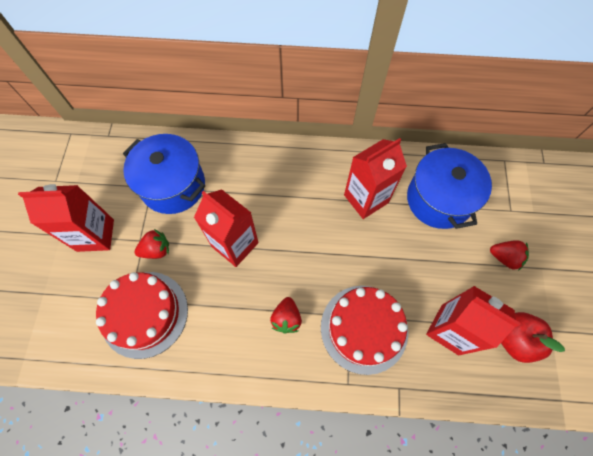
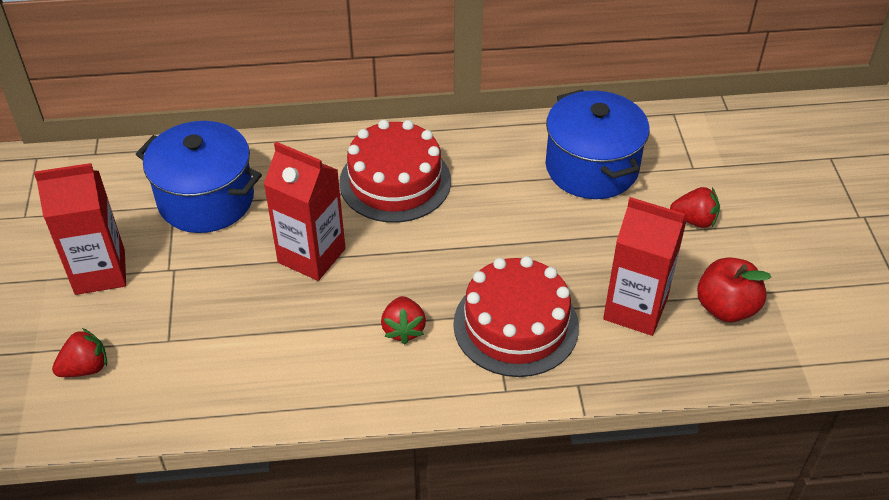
camera: 10 degrees left, 20 degrees down
(144, 314) = (193, 353): red cake -> red cake (395, 181)
(156, 250) = (196, 277): red strawberry -> red strawberry (85, 368)
(366, 199) = (490, 180): red carton -> none

